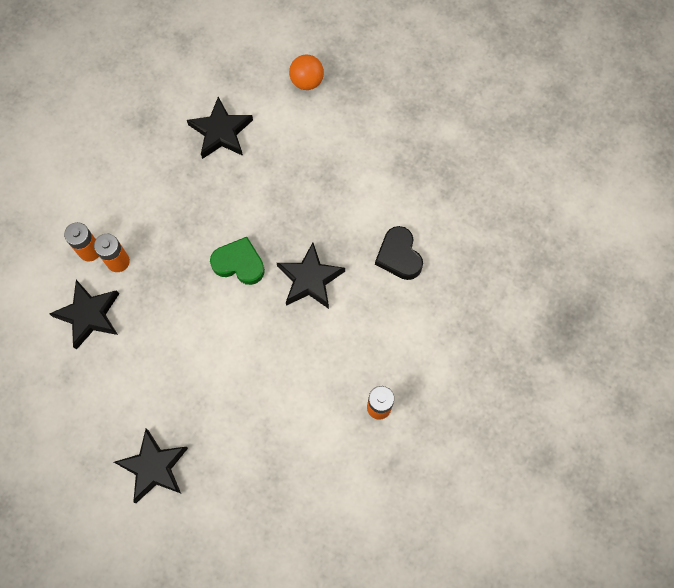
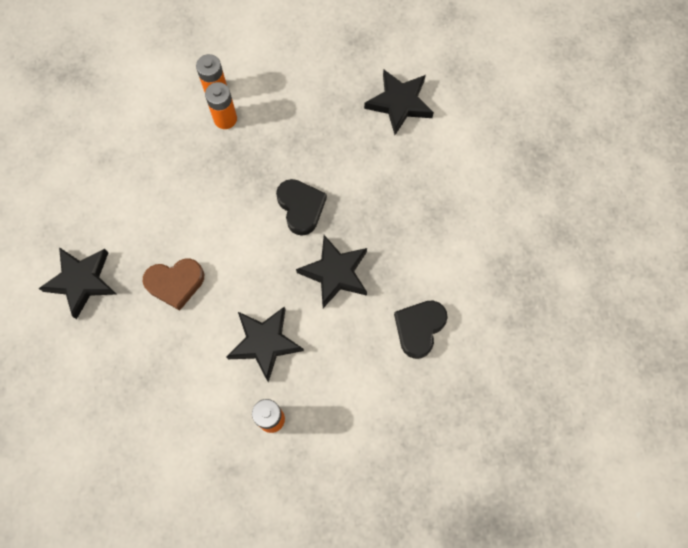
camera: 50 degrees right, 0 degrees up
(89, 315) = (165, 134): black star -> black star (264, 343)
(217, 398) = (175, 283): none -> brown heart
(239, 263) = (301, 207): green heart -> black heart
(307, 81) = (505, 130): orange ball -> none

